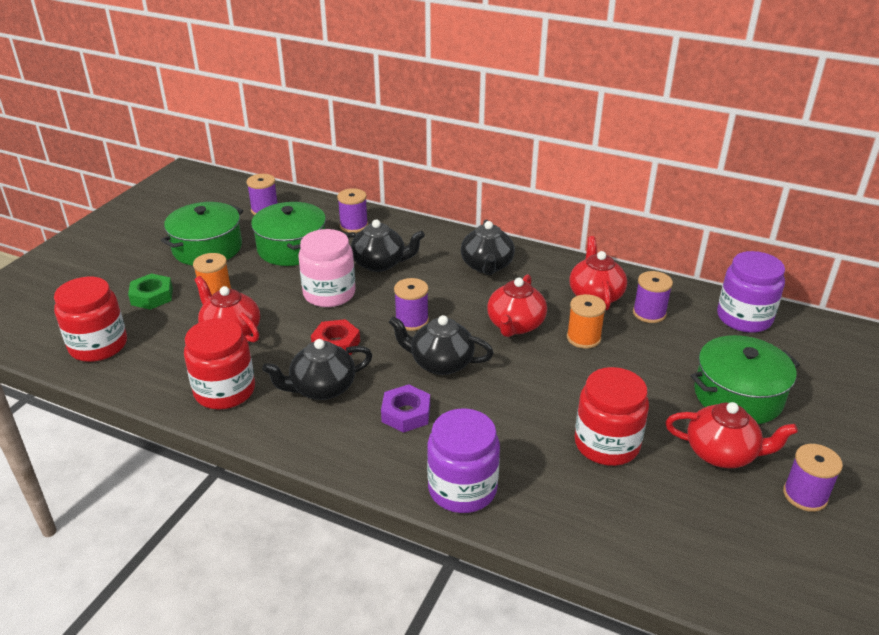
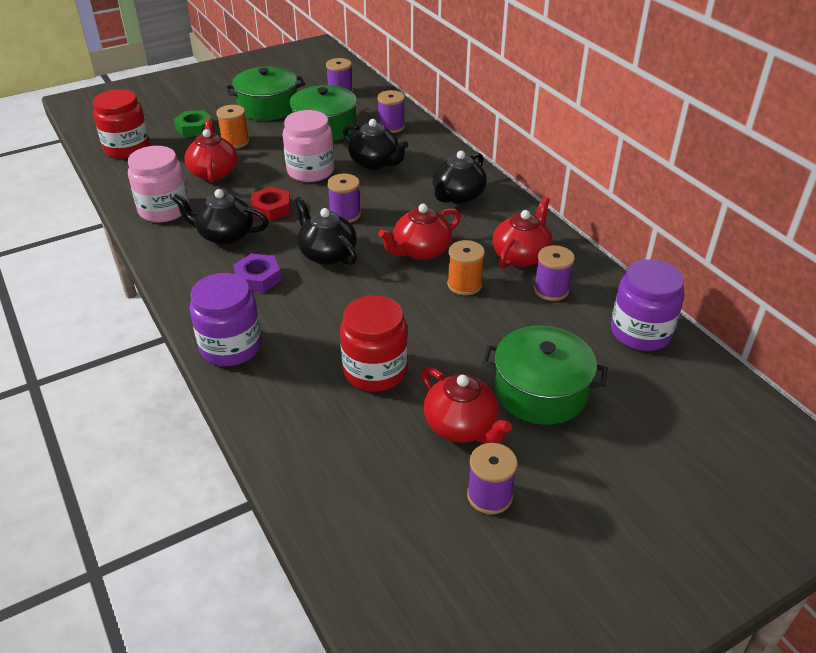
camera: 35 degrees right, 5 degrees up
(225, 391) = (164, 210): red jar -> pink jar

